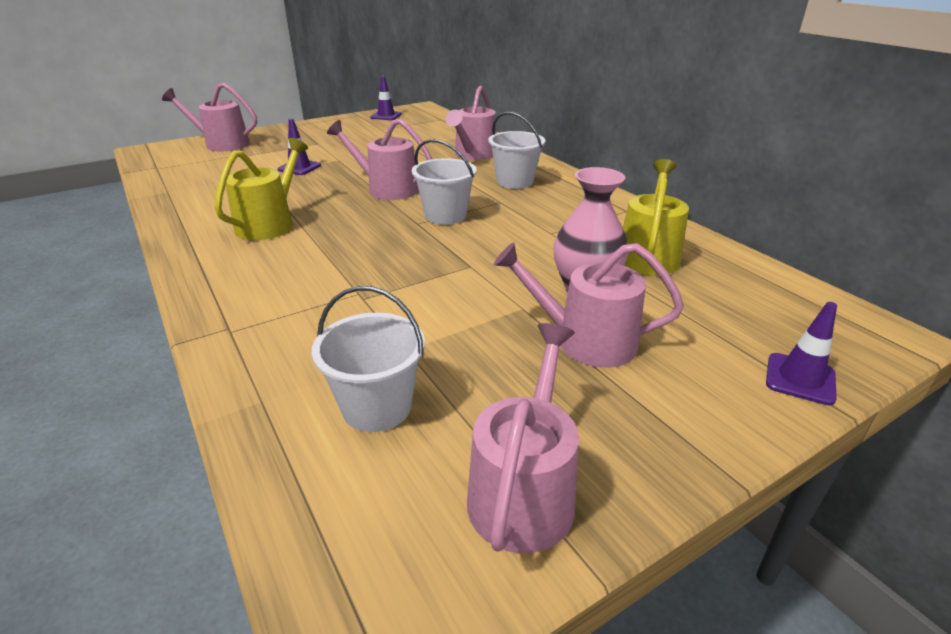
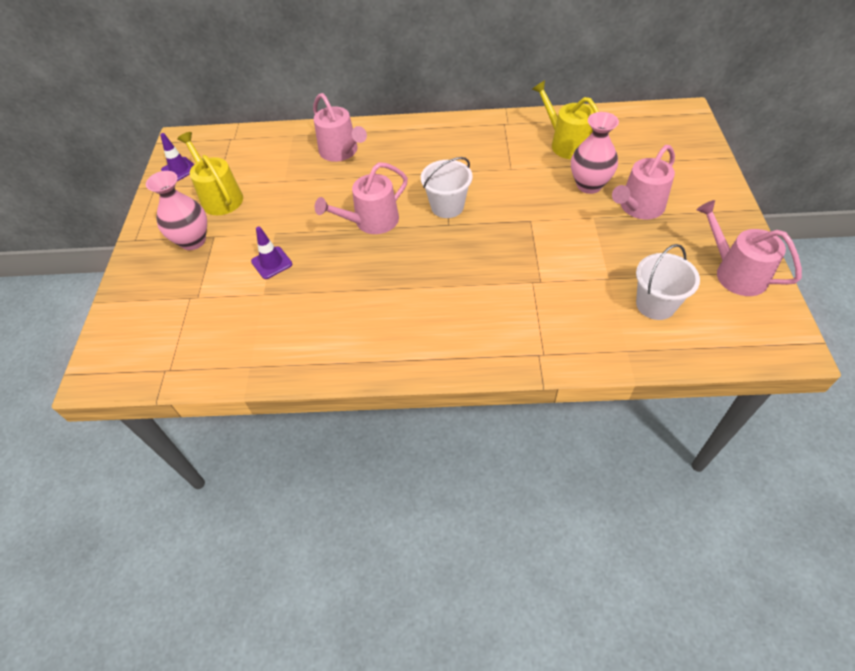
camera: 55 degrees left, 20 degrees up
(222, 144) = (141, 307): pink watering can -> none
(269, 224) = (386, 306): yellow watering can -> yellow watering can (220, 197)
(307, 139) = (193, 241): none -> pink vase
(515, 181) = (416, 151): white bucket -> none
(800, 379) = (703, 156): purple traffic cone -> none

